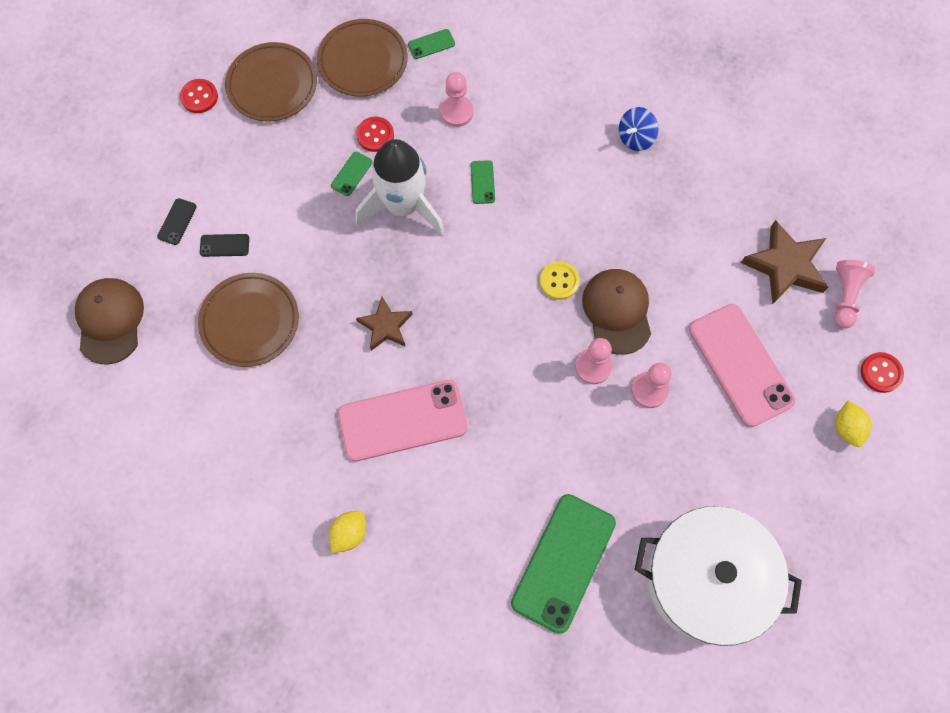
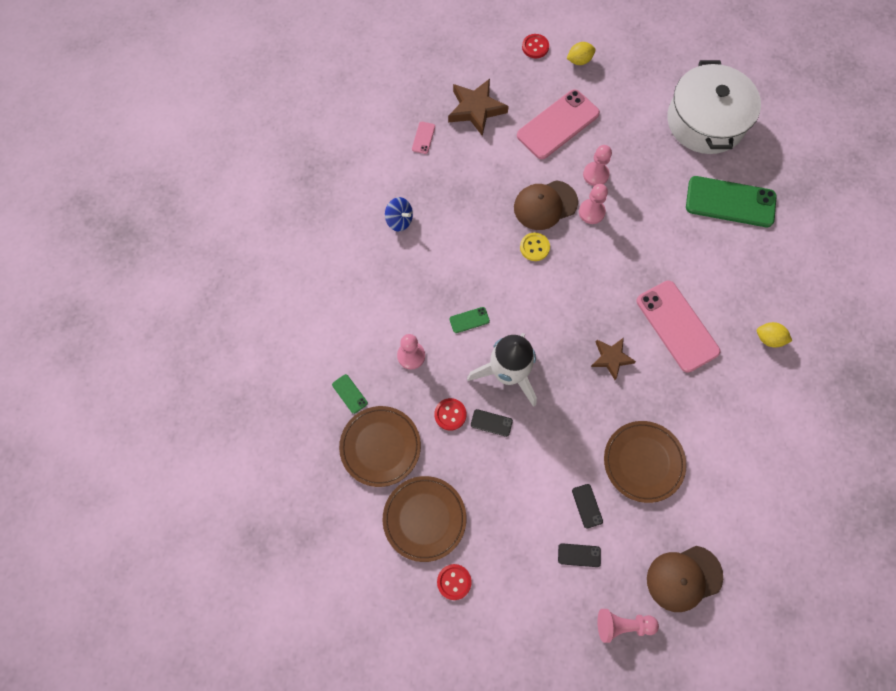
camera: 105 degrees left, 0 degrees up
(351, 174) = (491, 423): green phone -> black phone
(751, 191) = (423, 138): none -> pink phone
(845, 296) = (487, 72): pink pawn -> pink pawn (622, 624)

